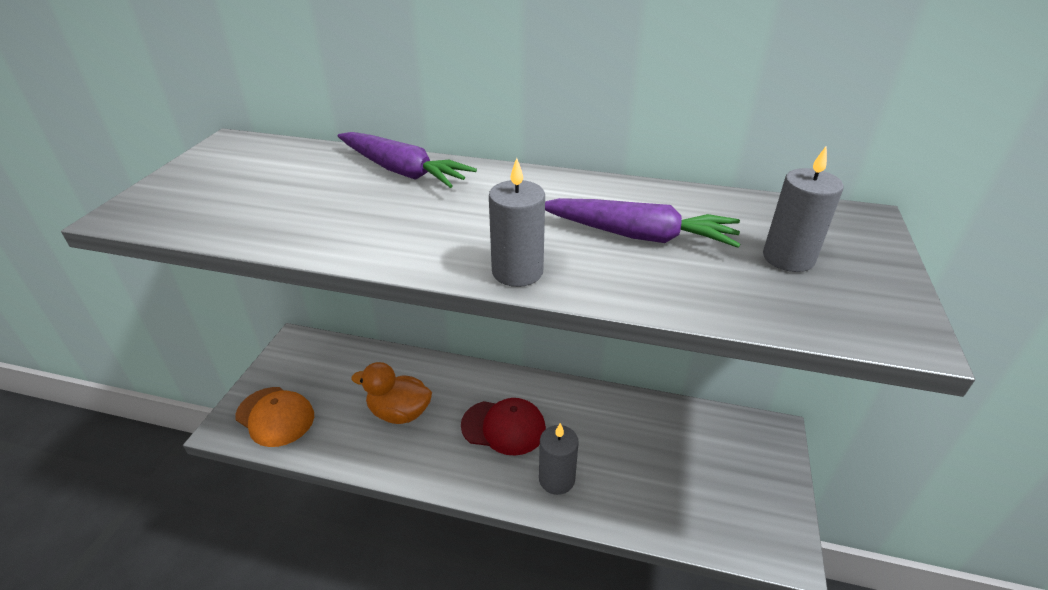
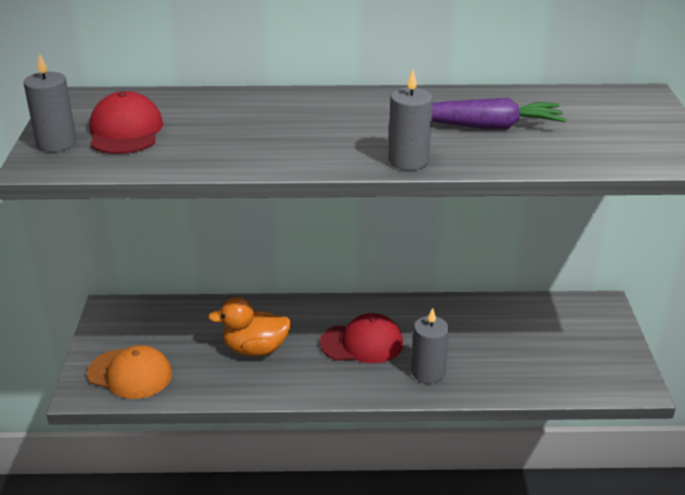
camera: 15 degrees left, 5 degrees down
(243, 186) = (125, 131): none -> red cap
(402, 171) = (259, 103): purple carrot -> none
(788, 258) = (600, 127): grey candle -> grey candle (56, 143)

